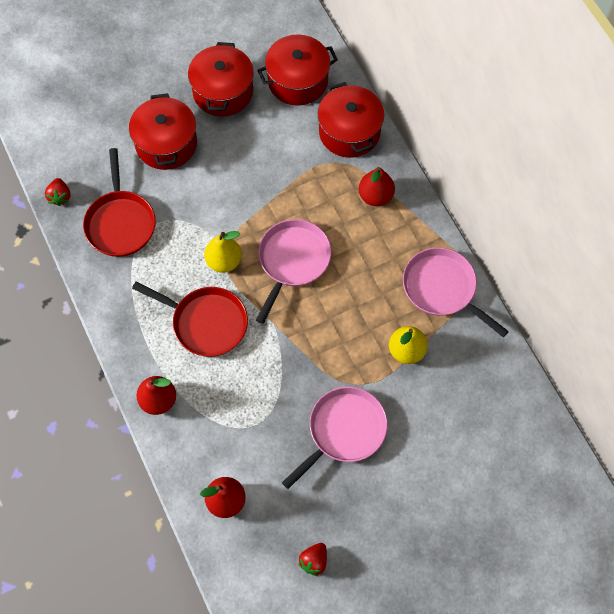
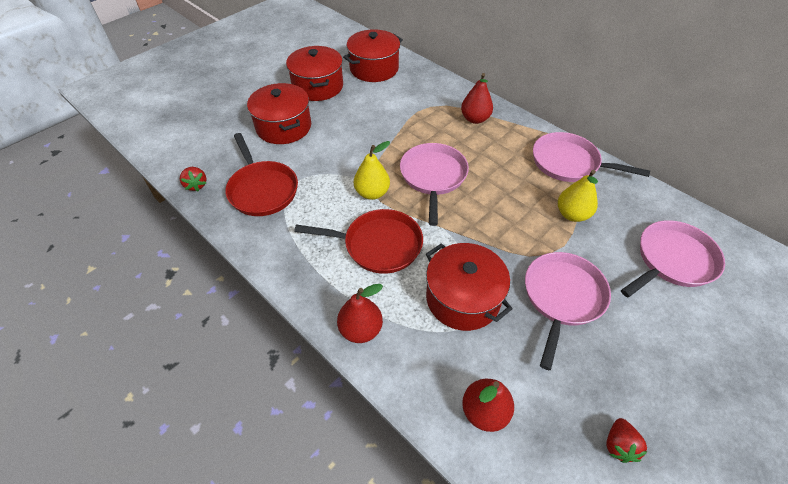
camera: 20 degrees left, 15 degrees down
(349, 132) = (430, 87): red pot -> red pot (462, 298)
(469, 431) = (672, 260): none -> pink pan

